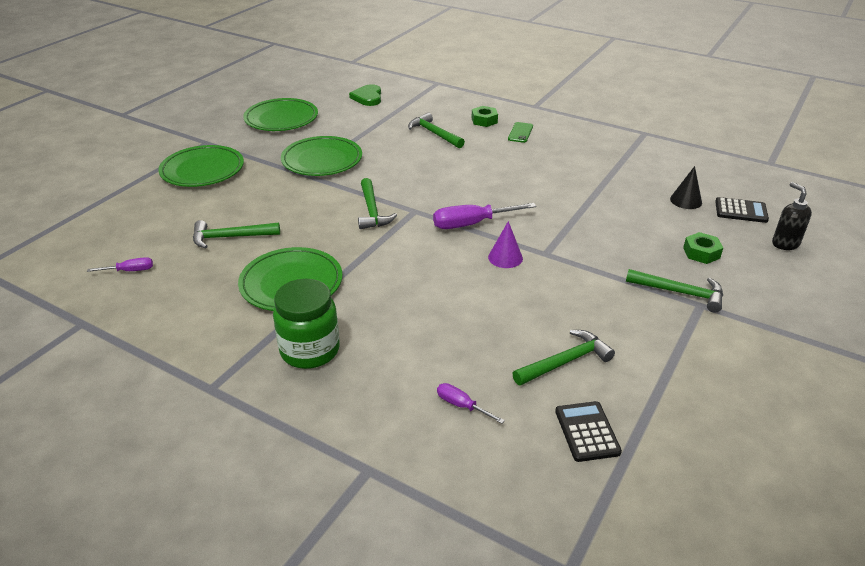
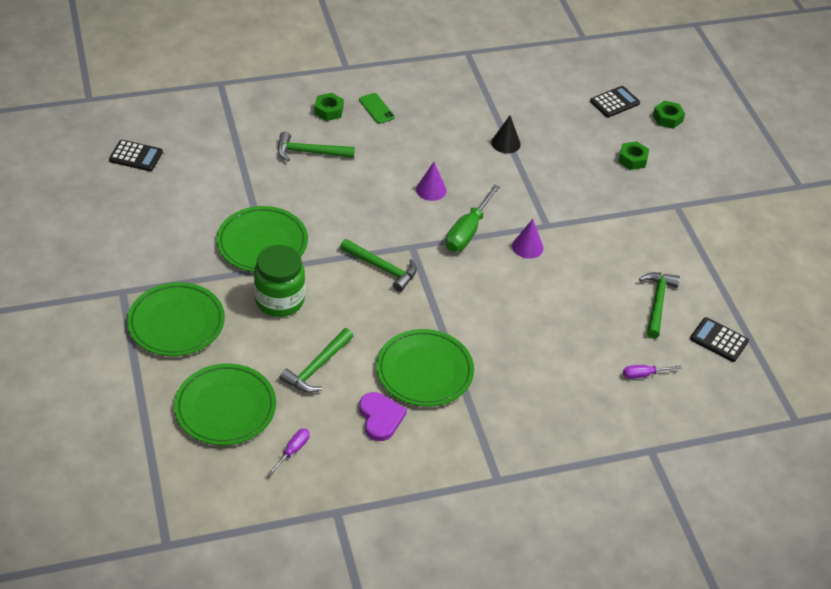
camera: 50 degrees left, 10 degrees up
(212, 290) = (380, 418): none -> purple heart
(281, 118) = (145, 218): green plate -> green plate (225, 407)
(310, 350) = (514, 408): green jar -> green jar (280, 300)
(329, 92) = (136, 156): none -> black calculator
(368, 97) = (184, 141): green heart -> none
(472, 224) = (468, 231): purple screwdriver -> green screwdriver
(485, 189) = (431, 190): none -> purple cone
(680, 292) = (656, 203): green hammer -> none
(686, 200) = (573, 113): black cone -> black cone (505, 143)
(785, 243) = (667, 118): black soap dispenser -> green nut

